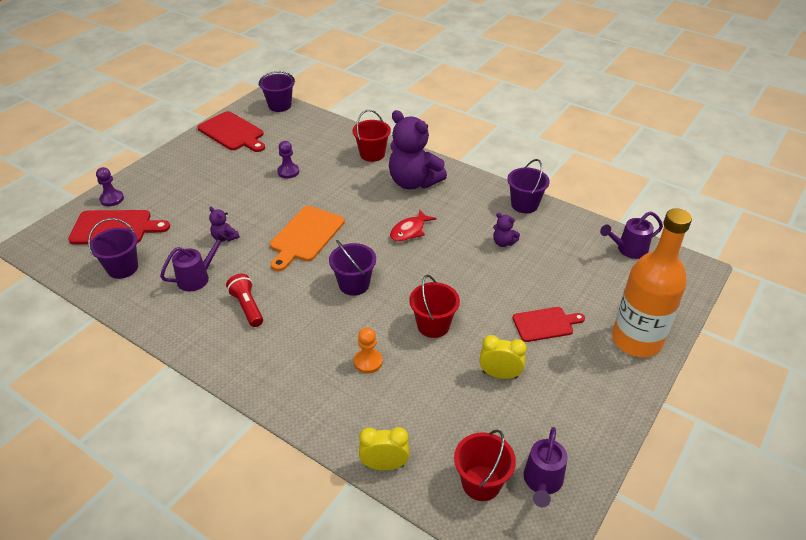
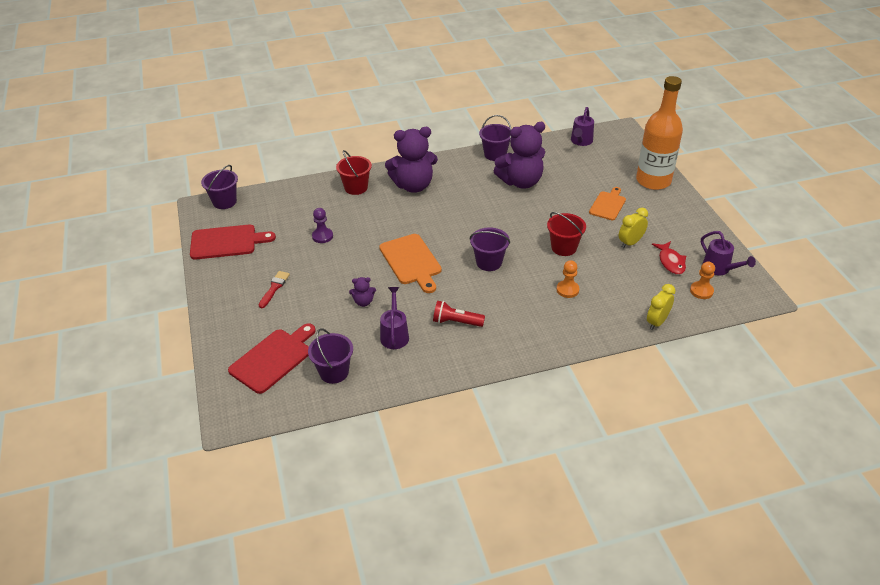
camera: 50 degrees left, 0 degrees up
(112, 199) = (229, 347): purple pawn -> none
(199, 183) = (274, 288): none -> red brush
(409, 231) = (463, 213): red fish -> red fish (670, 262)
(481, 483) = (701, 291): red bucket -> orange pawn
(503, 243) = (521, 182): purple teddy bear -> purple teddy bear, size x2.31
(545, 324) = (608, 205): red cutting board -> orange cutting board

